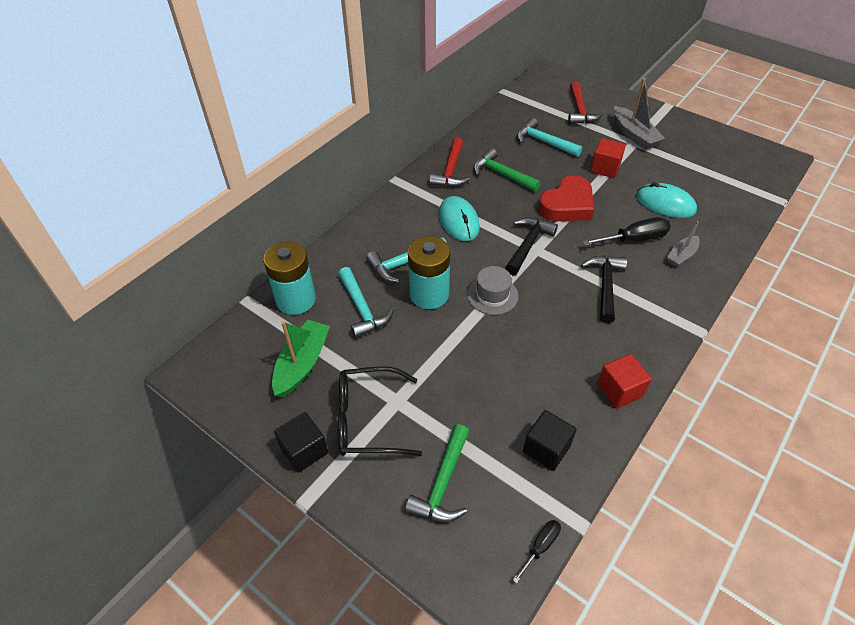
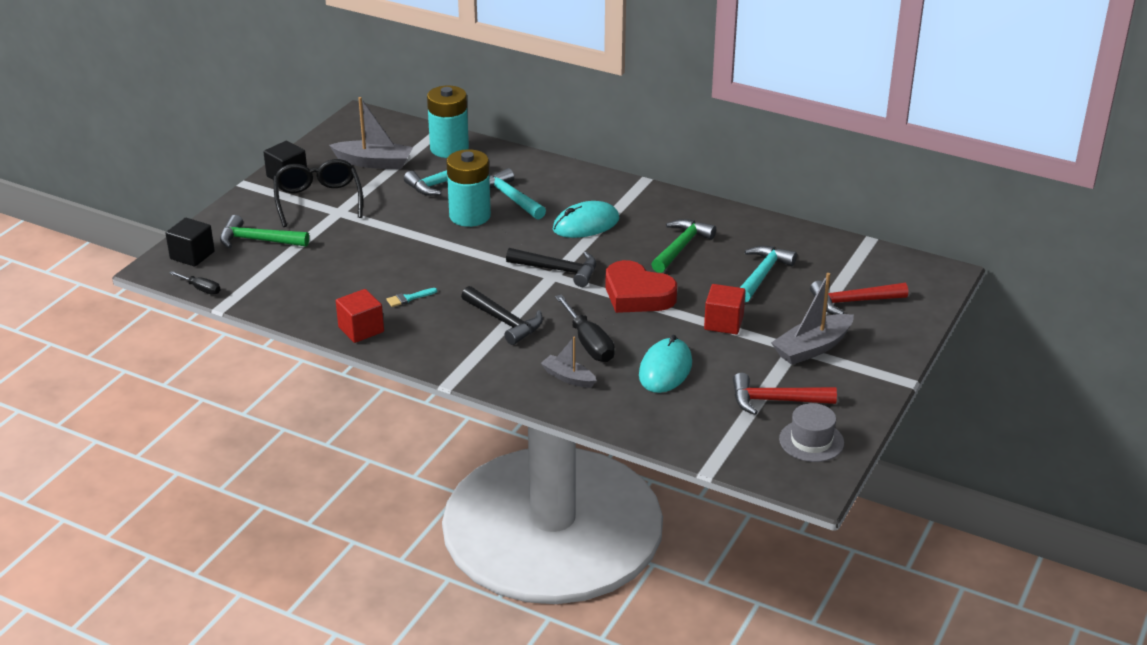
camera: 80 degrees right, 15 degrees down
(302, 364) = (374, 163): green boat -> grey boat
(450, 171) = (674, 212): red hammer -> red hammer (775, 401)
(492, 295) = (476, 252): grey hat -> grey hat (811, 441)
(546, 448) = (293, 289): black cube -> black cube (192, 255)
(567, 350) = (408, 298): none -> turquoise brush
(605, 286) = (504, 322): black hammer -> black hammer turned 45 degrees clockwise

